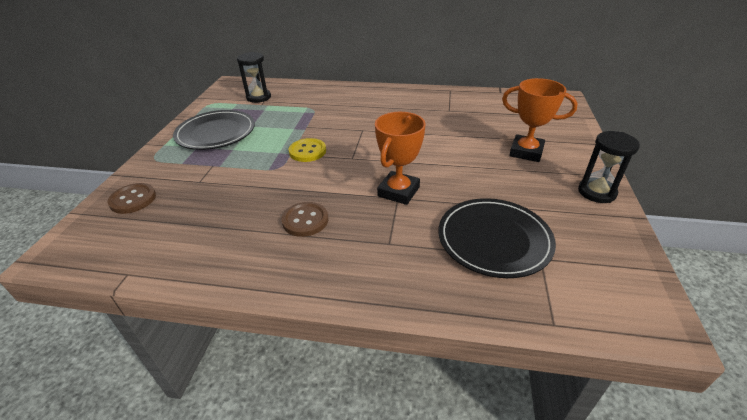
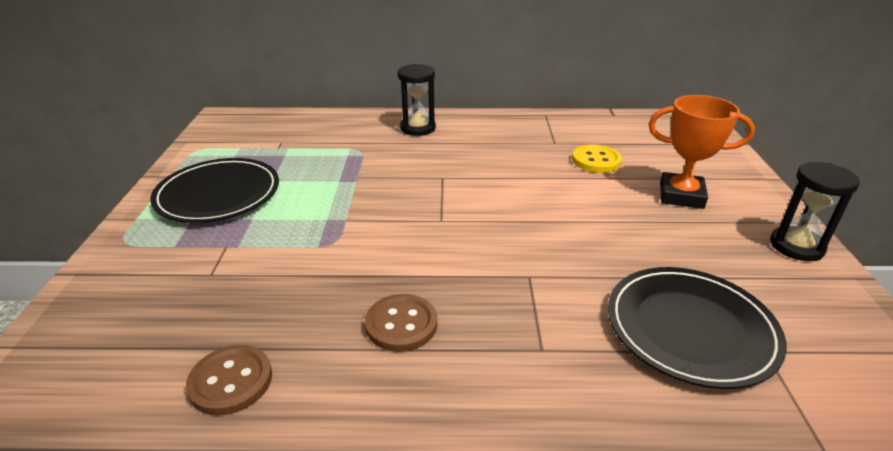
camera: 10 degrees left, 5 degrees down
(133, 199) = (103, 314): brown button -> brown button (231, 381)
(258, 97) = (271, 137): black hourglass -> black hourglass (418, 128)
(307, 151) = (371, 214): yellow button -> yellow button (596, 160)
(398, 191) = (527, 266): orange trophy -> none

